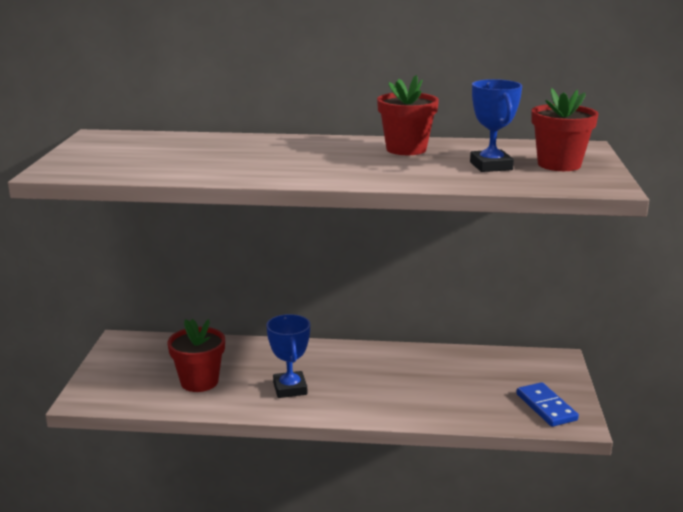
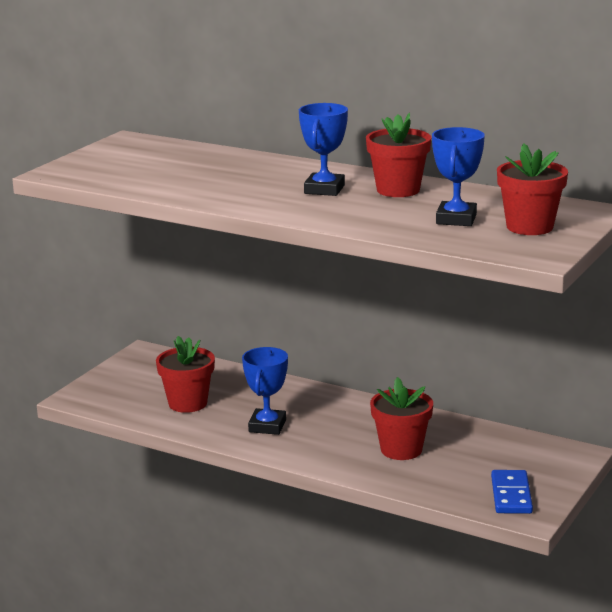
camera: 25 degrees right, 0 degrees up
(341, 156) = (324, 189): none -> blue trophy
(422, 385) = (401, 450): none -> red flower pot

